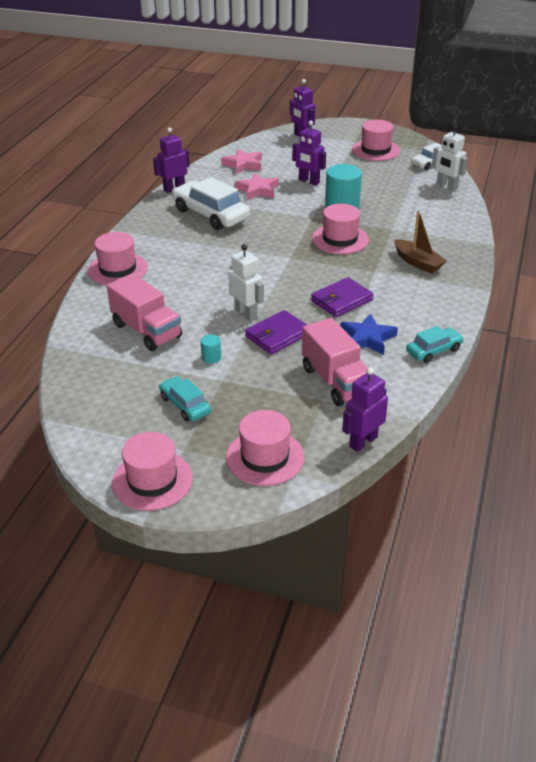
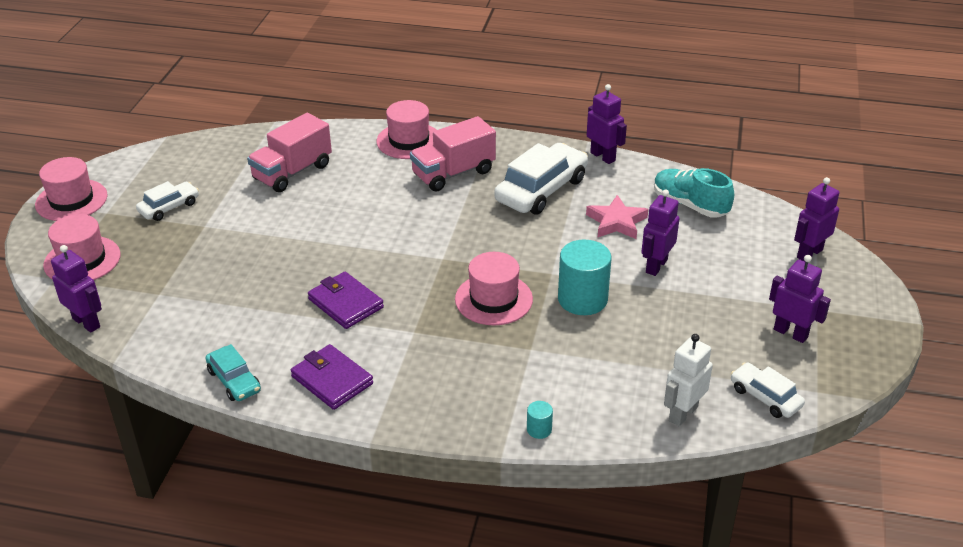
camera: 85 degrees right, 0 degrees up
(185, 405) = (169, 207): turquoise car -> white car
(211, 358) = (241, 216): turquoise cylinder -> turquoise cylinder (539, 429)
(243, 164) = (690, 205): pink star -> turquoise shoe
(246, 313) = (321, 233): white robot -> none
(277, 335) = (277, 257): purple wallet -> purple wallet (332, 380)
(336, 381) = (188, 302): pink truck -> pink truck (453, 173)
(367, 338) = (265, 325): blue star -> none
(375, 150) = (790, 333): pink hat -> purple robot
(417, 262) = (438, 372): brown boat -> none

